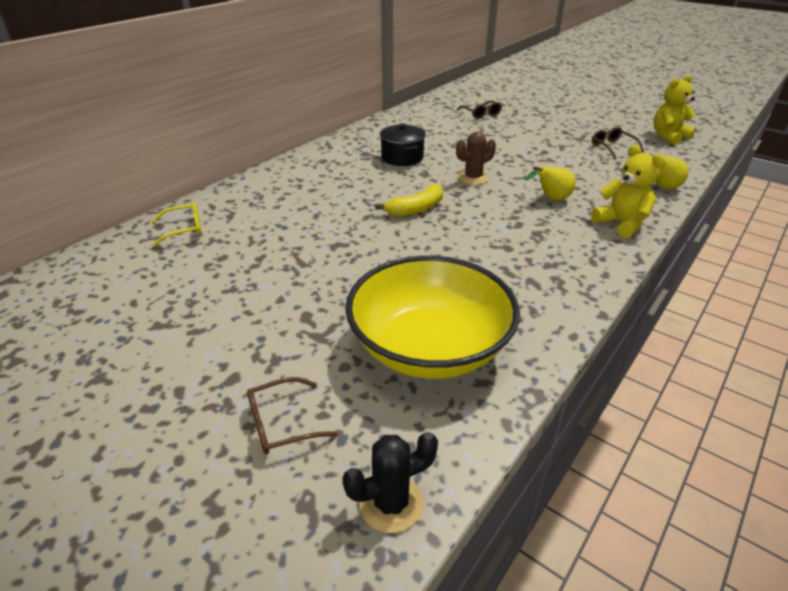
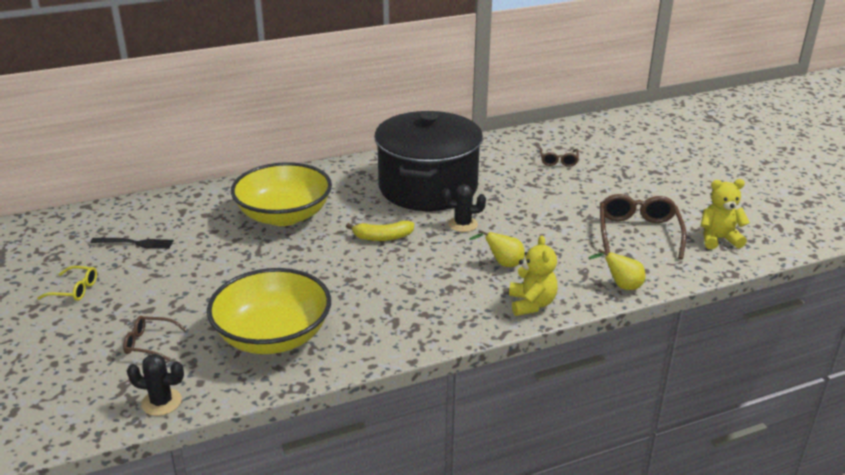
camera: 30 degrees right, 5 degrees down
(128, 302) = (135, 243): none -> black fork
(184, 229) = (209, 202): yellow glasses -> yellow glasses (74, 290)
(288, 218) = (284, 215): none -> yellow bowl
(402, 158) = (428, 187): black pot -> black pot, size x2.45
(473, 178) = (463, 224): brown cactus -> black cactus
(612, 147) = (638, 233): brown glasses -> brown glasses, size x1.84

